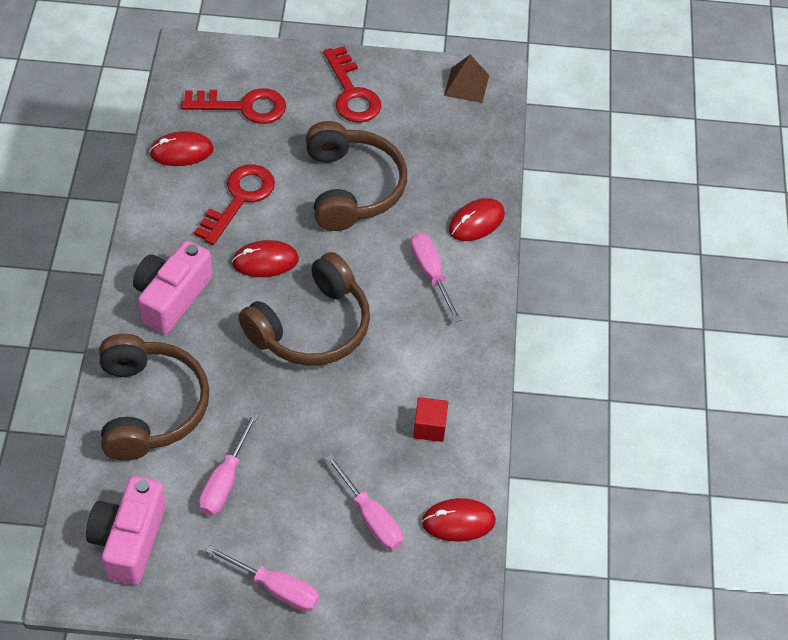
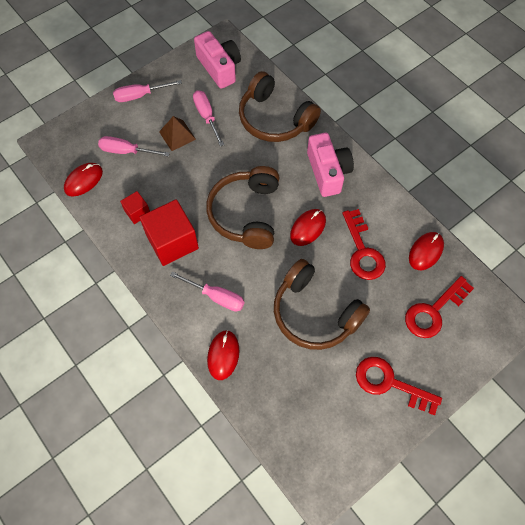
camera: 140 degrees right, 10 degrees up
(422, 362) = (172, 242): none -> red cube
(466, 85) = (331, 463): brown pyramid -> brown pyramid (177, 135)

